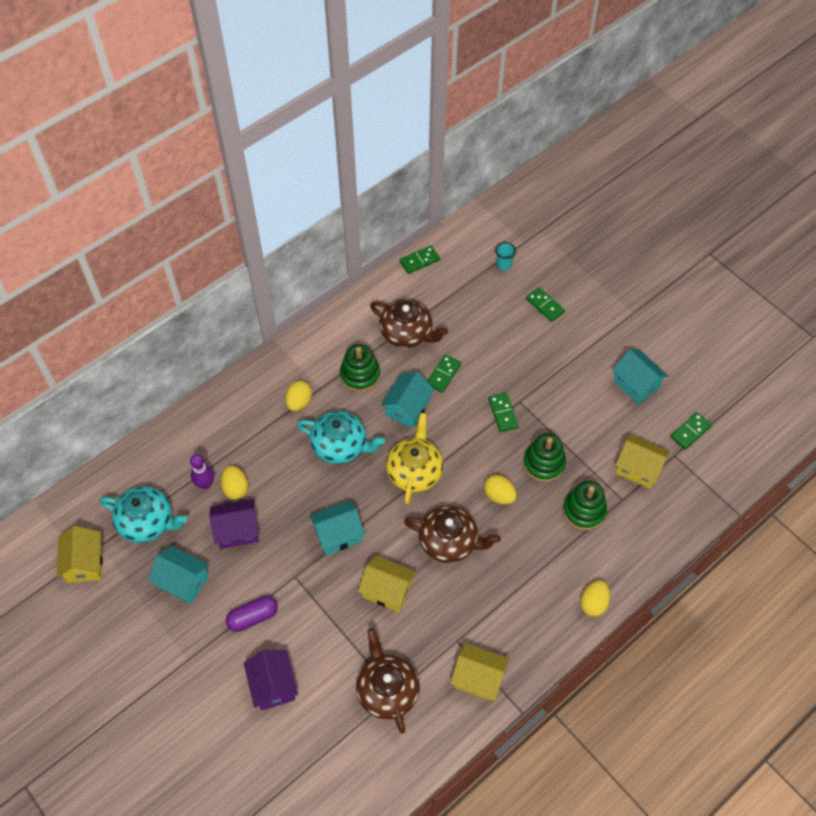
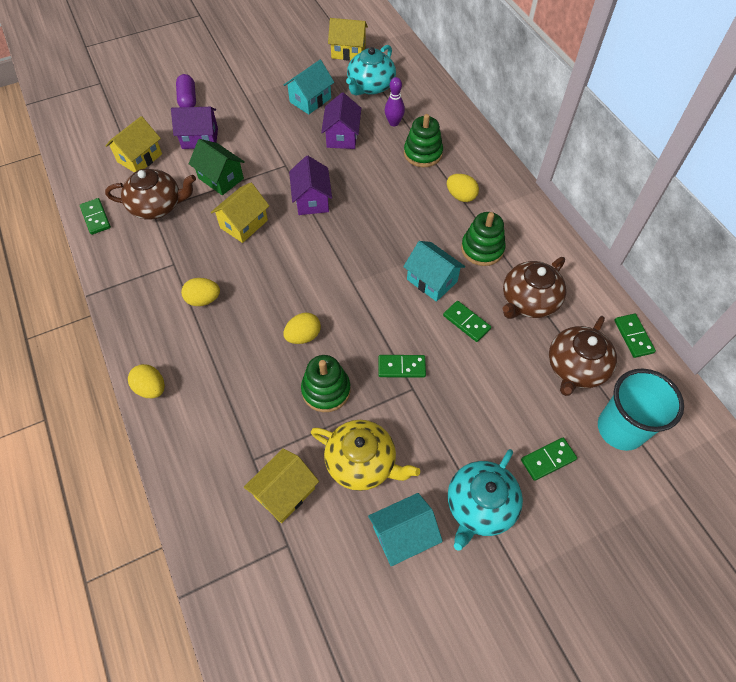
camera: 105 degrees right, 0 degrees up
(235, 488) = (383, 140): yellow egg -> yellow egg (203, 299)
(253, 617) = (261, 135): purple capsule -> purple capsule (188, 99)
(330, 637) = (221, 178): none -> green house
(338, 535) = (312, 200): turquoise house -> purple house
(340, 446) = (403, 218): turquoise teapot -> turquoise teapot (480, 506)
(414, 471) = (356, 270): yellow teapot -> yellow teapot (362, 462)
(449, 541) = (270, 281): brown teapot -> brown teapot (575, 368)
(478, 678) = (132, 271): yellow house -> yellow house (140, 158)
(504, 265) = (620, 429): turquoise cup -> turquoise cup, size x2.30
(584, 511) = (255, 413): green stacking toy -> green stacking toy (423, 153)
(690, 431) = (313, 581): green domino -> green domino (96, 217)

